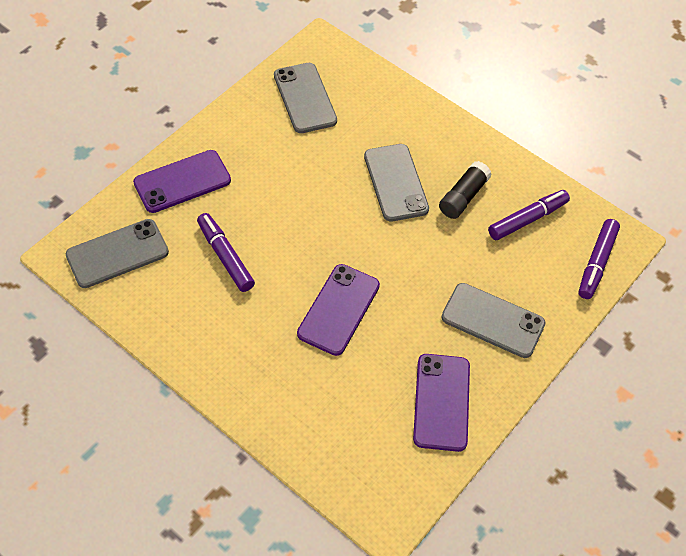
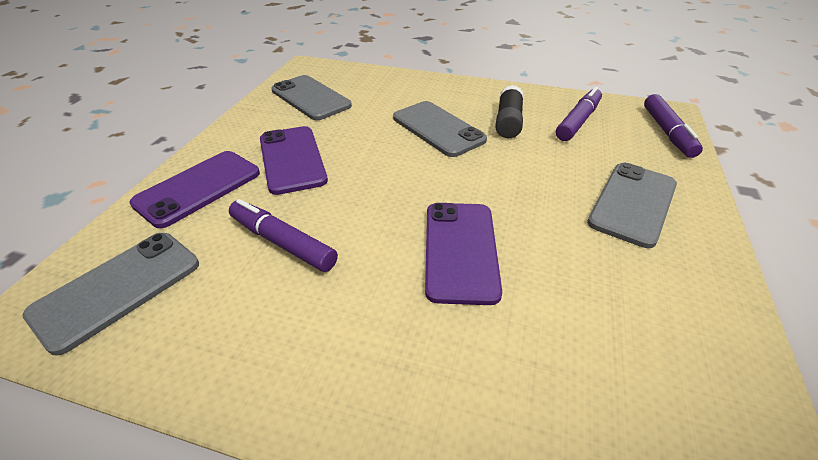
camera: 20 degrees left, 15 degrees down
(441, 402) = (669, 308): purple phone -> purple phone (292, 159)
(493, 320) = (632, 203): grey phone -> grey phone turned 60 degrees counterclockwise

